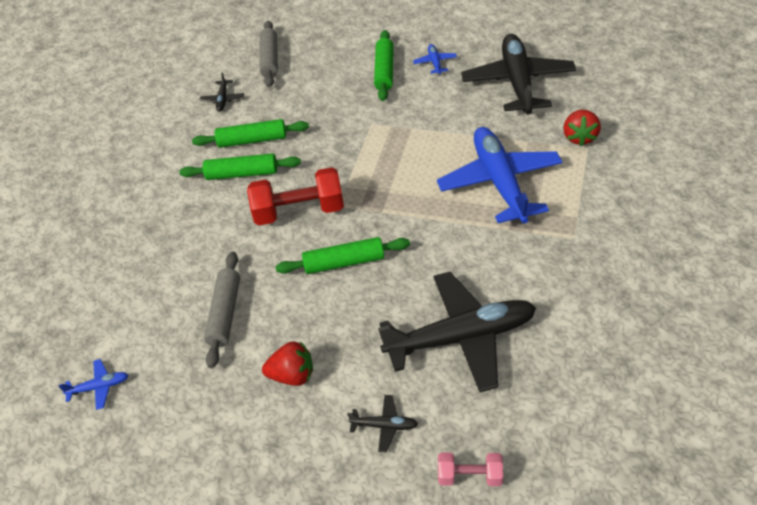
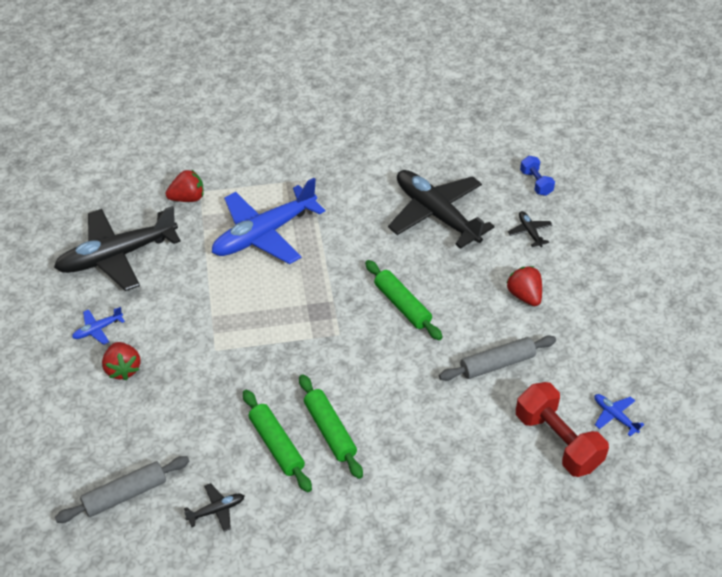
camera: 120 degrees left, 0 degrees up
(299, 211) = (359, 360): red dumbbell -> red dumbbell (557, 441)
(384, 71) = (123, 369): green rolling pin -> red strawberry
(470, 476) = (536, 183): pink dumbbell -> blue dumbbell

